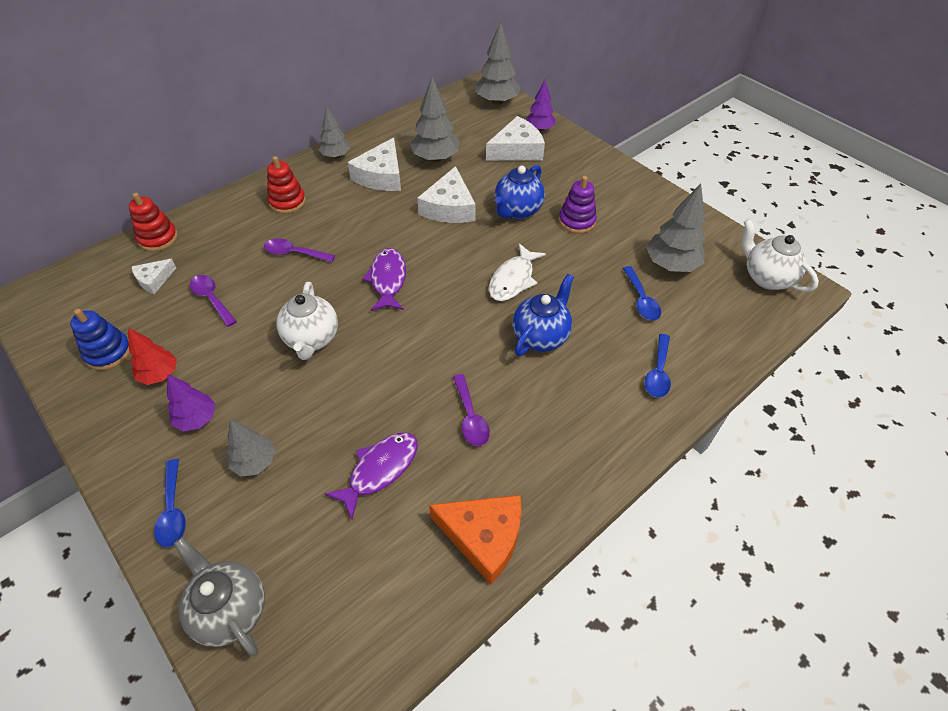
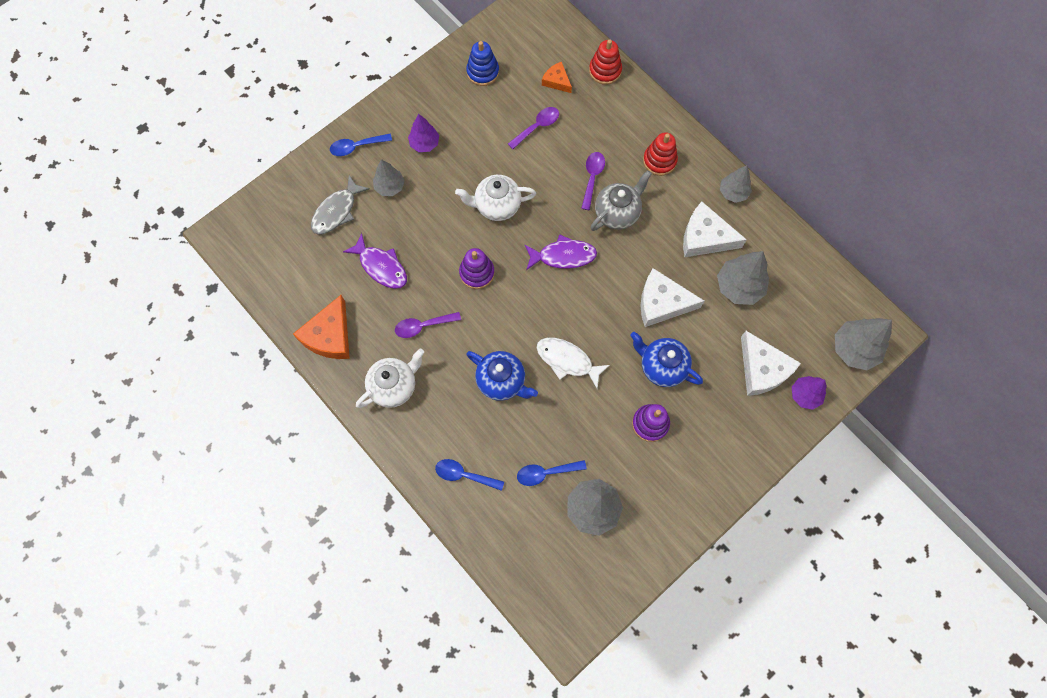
camera: 90 degrees right, 20 degrees up
(154, 280) = (556, 81): white cheese -> orange cheese
(160, 374) = (463, 110): red tree -> none
(230, 609) = (292, 193): grey teapot -> grey teapot (617, 213)
(279, 536) = (336, 211): none -> grey fish
(401, 360) = (477, 273): none -> purple stacking toy
(766, 278) = (579, 601): white teapot -> white teapot (394, 386)

